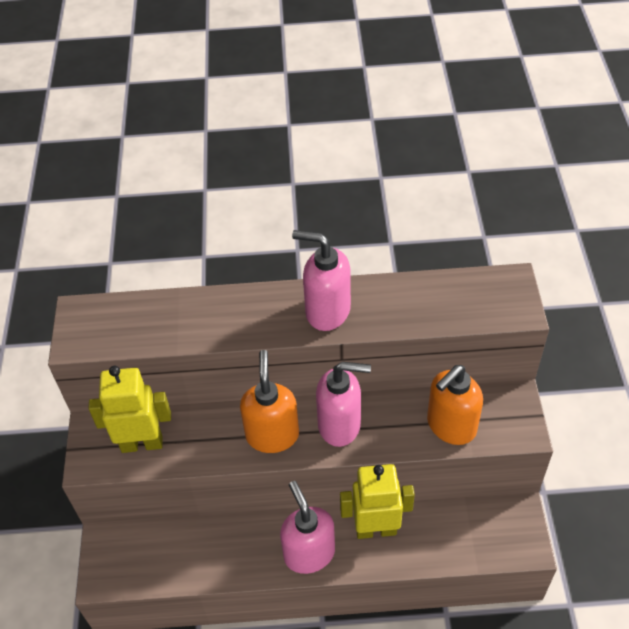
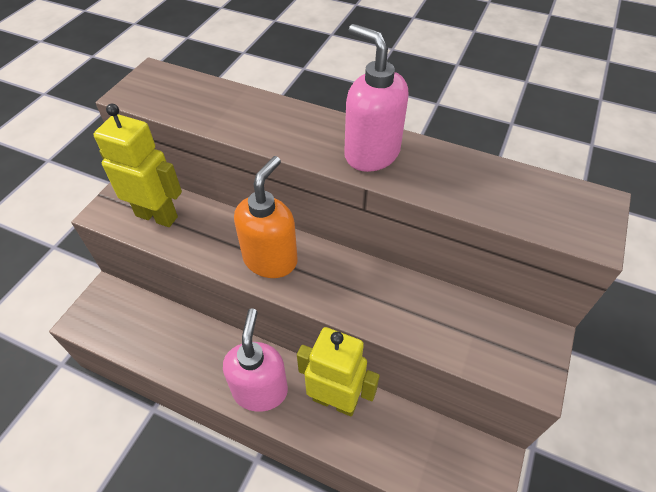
camera: 25 degrees right, 0 degrees up
(340, 425) = (339, 280): pink soap dispenser -> none
(450, 426) = (453, 333): orange soap dispenser -> none

